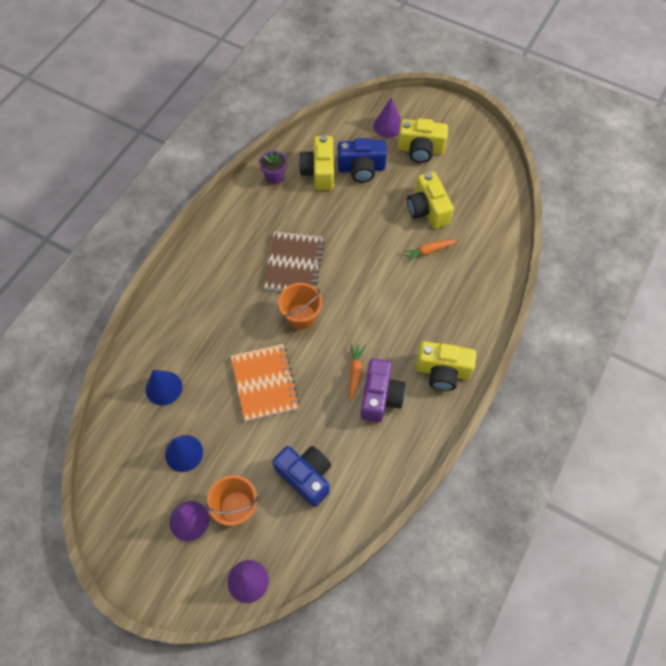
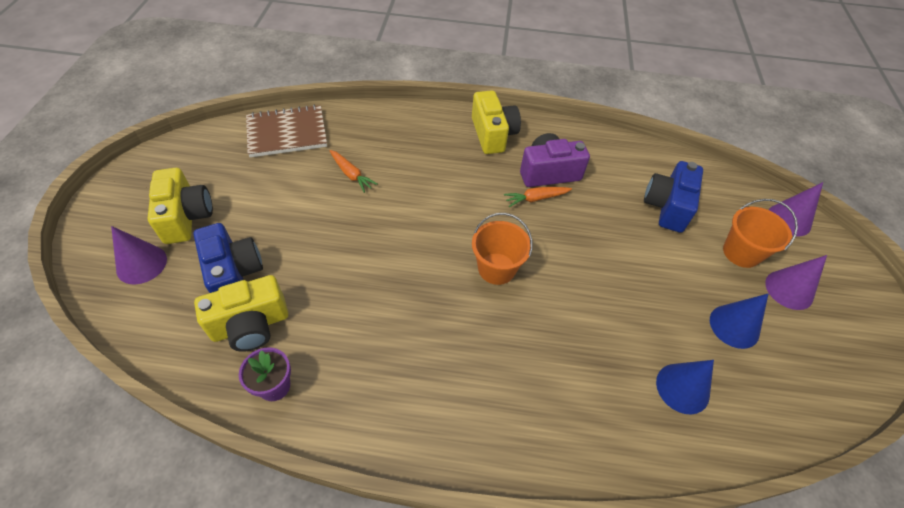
camera: 115 degrees left, 10 degrees down
(265, 383) = (600, 276): orange notebook -> none
(294, 264) = (425, 302): brown notebook -> brown notebook (287, 133)
(427, 210) = (289, 188): yellow camera -> none

